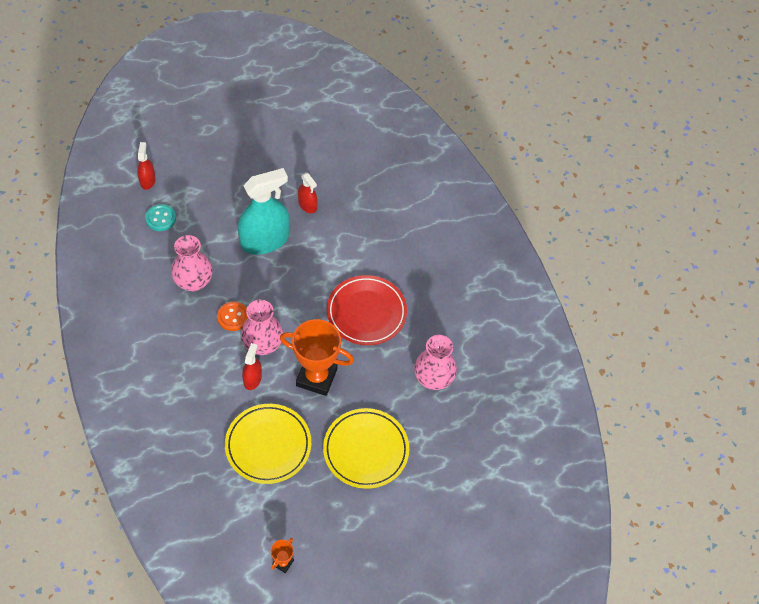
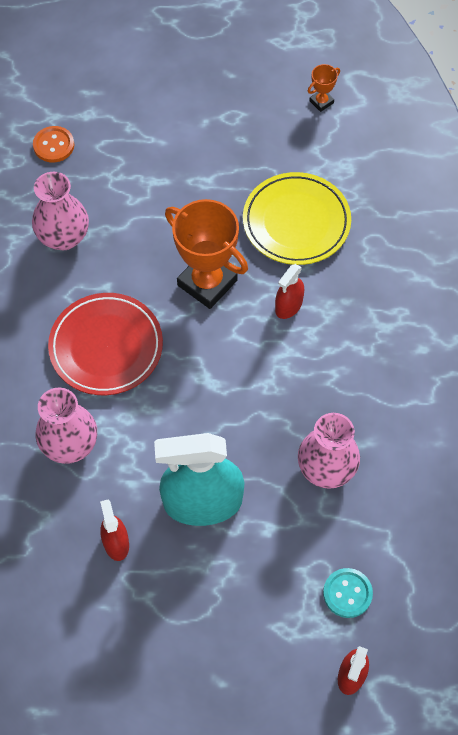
camera: 155 degrees left, 5 degrees up
(233, 317) = (287, 397): orange button -> orange button (53, 145)
(262, 344) = (260, 346): pink vase -> pink vase (70, 444)
(366, 450) = (184, 183): yellow plate -> none

